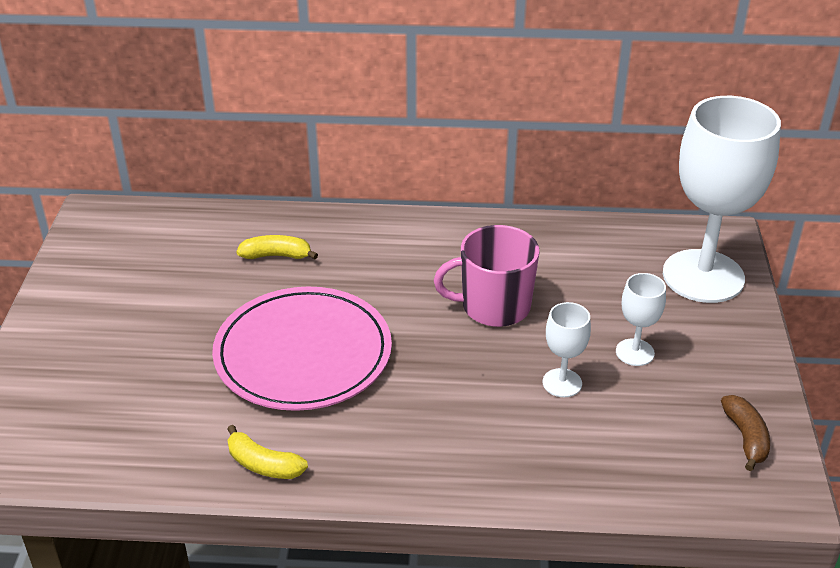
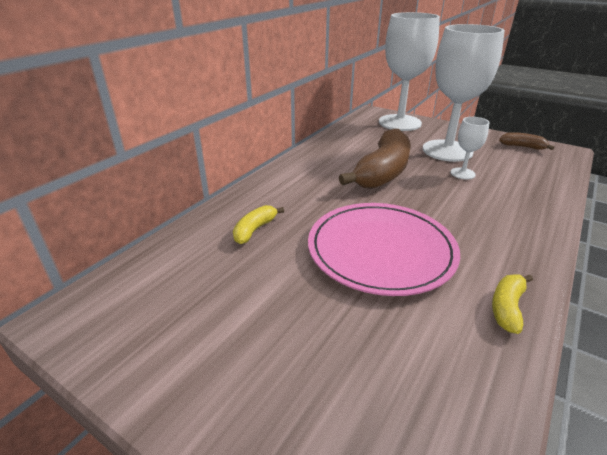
camera: 60 degrees left, 5 degrees down
(263, 464) = (507, 307): yellow banana -> yellow banana turned 150 degrees clockwise
(494, 306) = (382, 172): pink mug -> brown banana
(635, 352) = (447, 151): white goblet -> white goblet, size x2.27

